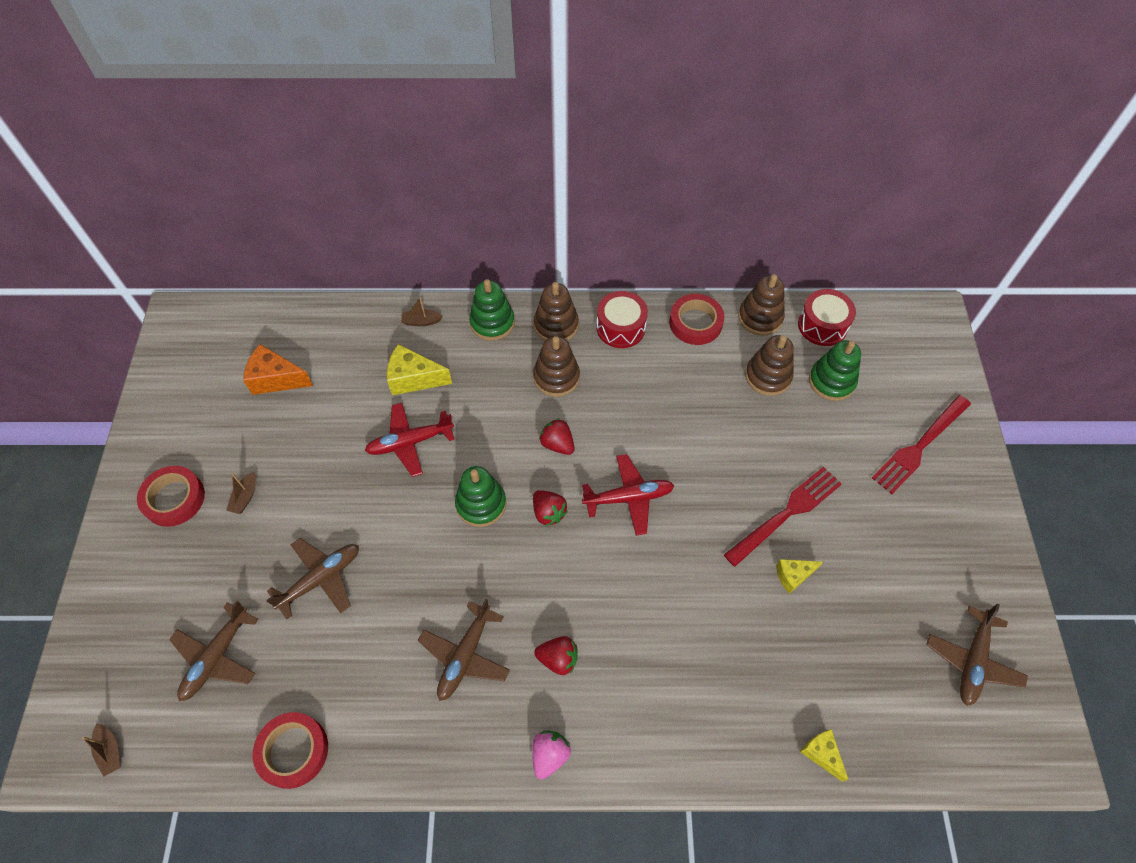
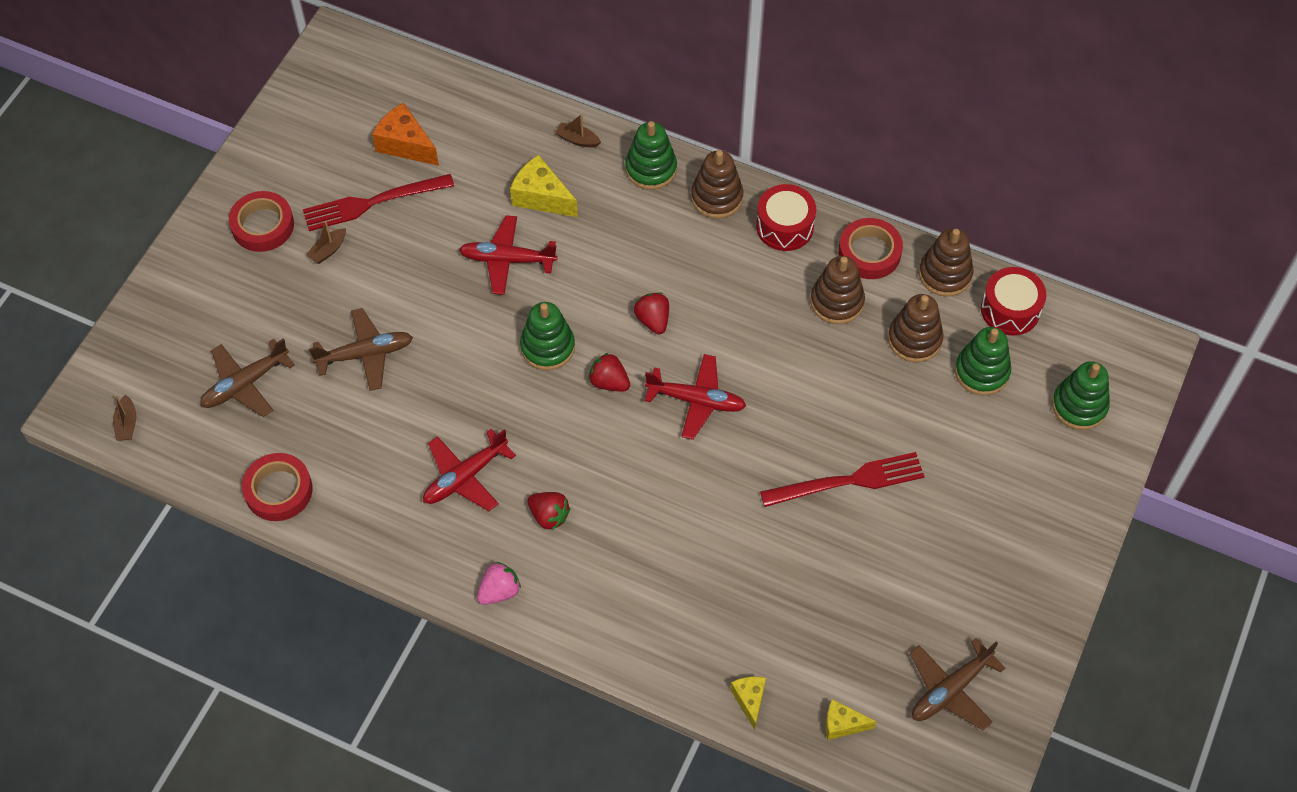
camera: 25 degrees right, 0 degrees up
(465, 656) = (465, 477): brown plane -> red plane
(548, 512) = (609, 382): red strawberry -> red strawberry turned 135 degrees clockwise
(556, 377) = (688, 252): brown stacking toy -> brown stacking toy (837, 302)
(793, 576) = (819, 540): yellow cheese -> yellow cheese (842, 724)
(916, 378) = (1079, 406): none -> green stacking toy
(919, 447) = (1033, 475): red fork -> red fork (371, 203)

